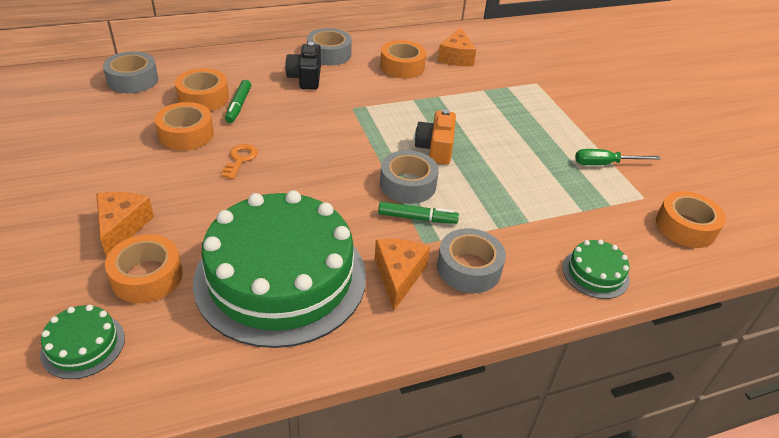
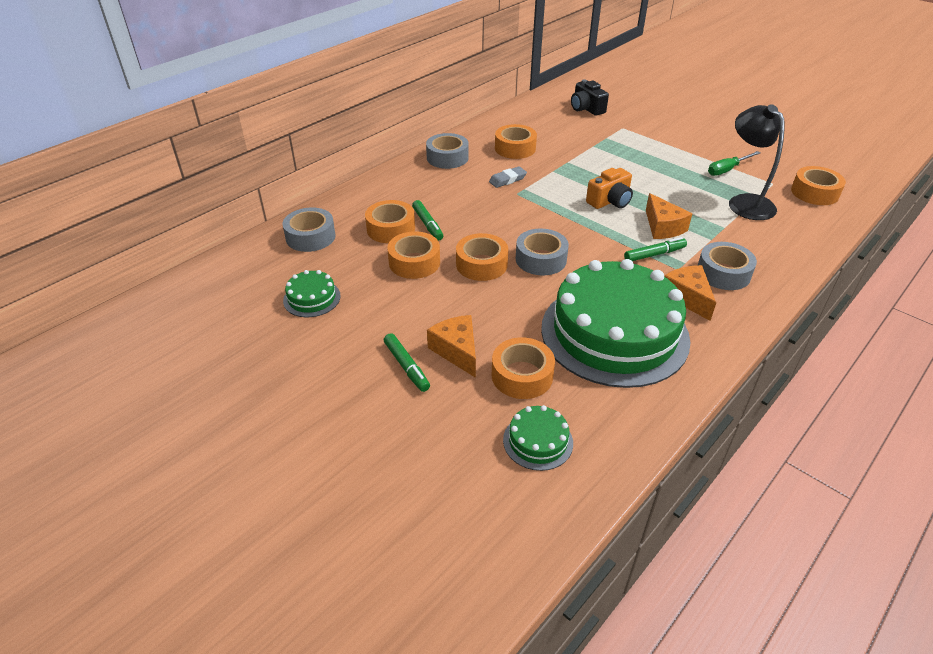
camera: 25 degrees left, 0 degrees up
(65, 221) = (406, 366): none -> green marker
(240, 159) = (481, 264): orange key -> orange tape
(305, 78) = (452, 183): black camera -> black camera (586, 108)
(359, 92) = (507, 180): none -> grey eraser
(408, 184) = (621, 234): grey tape -> grey tape (541, 259)
(435, 148) = (610, 201): orange camera -> orange camera turned 105 degrees counterclockwise
(456, 57) = (545, 127): orange cheese -> orange cheese (663, 227)
(585, 205) = (745, 202): none -> black lamp
(595, 273) = (797, 243): green cake -> green cake (312, 298)

